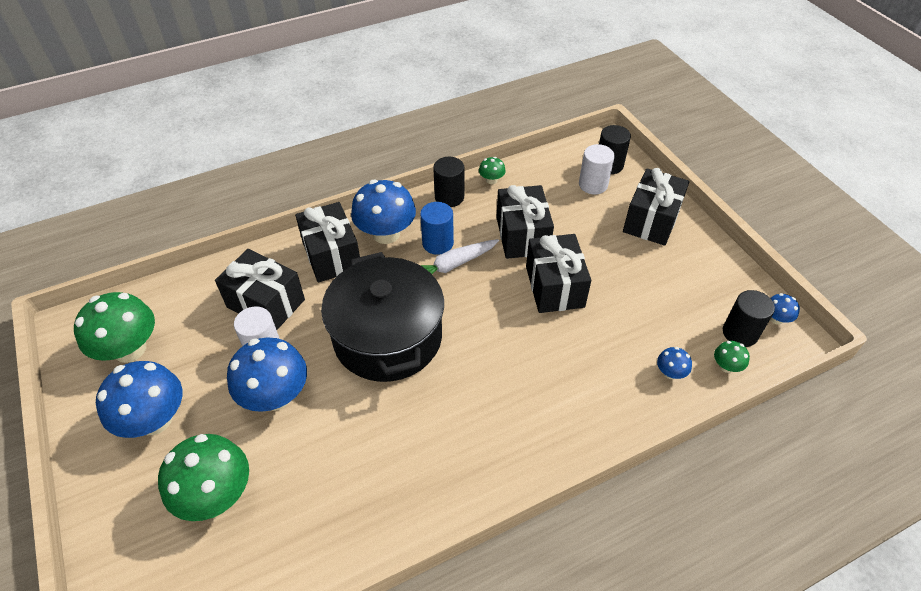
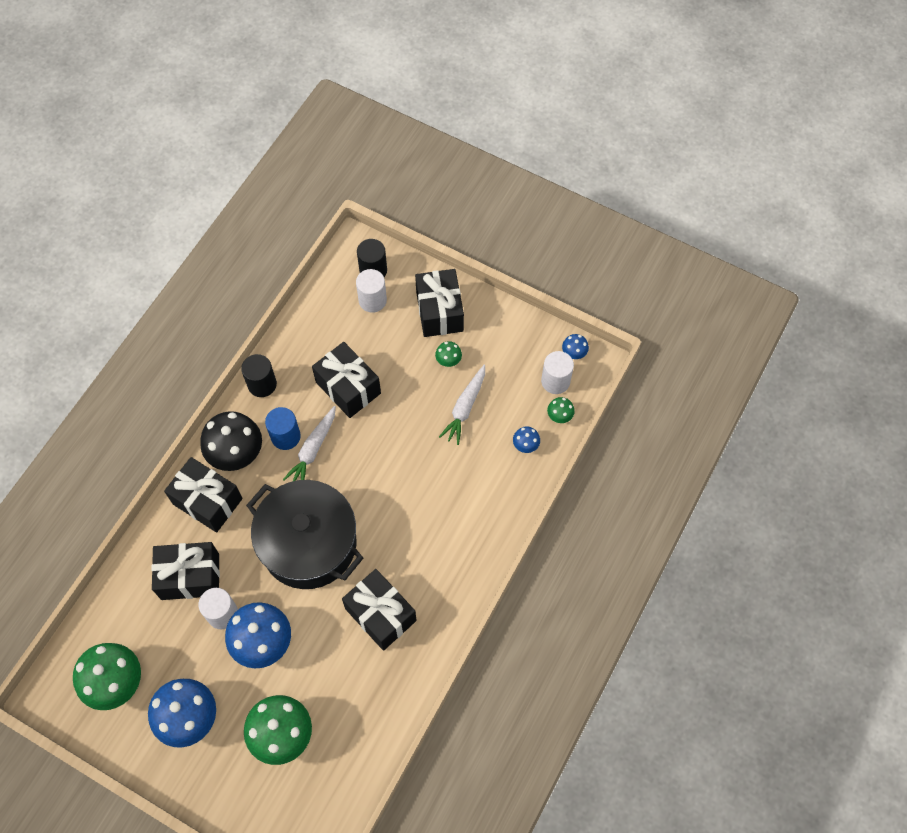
camera: 35 degrees left, 15 degrees up
(386, 233) = (236, 453): blue mushroom -> black mushroom
(491, 180) = (285, 345): green mushroom -> green mushroom (448, 360)
(554, 286) = (403, 421): black gift -> black gift (380, 614)
(625, 307) = (465, 408): none -> white carrot
(740, 333) = (555, 381): black cylinder -> white cylinder

